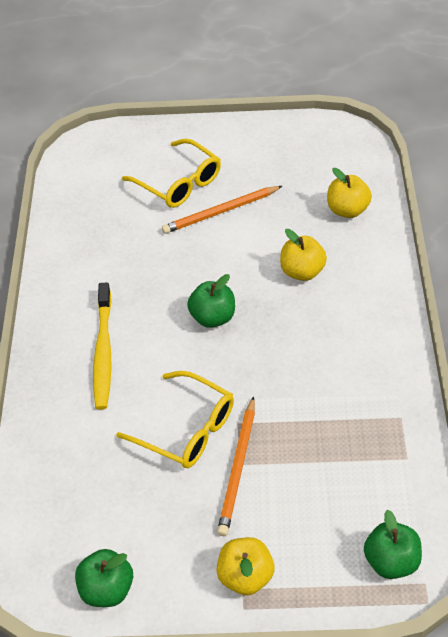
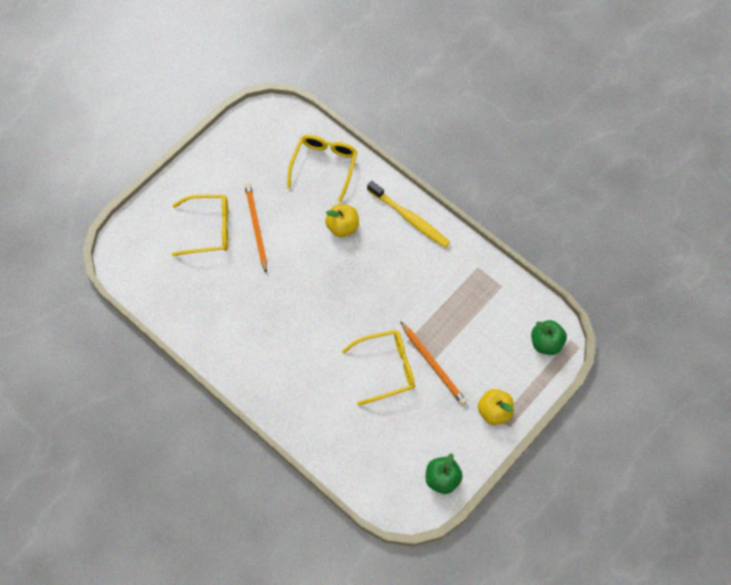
camera: 50 degrees left, 15 degrees up
(103, 352) = (294, 368): yellow toothbrush -> yellow toothbrush (410, 218)
(213, 317) = (327, 296): green apple -> none
(221, 212) = (256, 227): orange pencil -> orange pencil turned 150 degrees clockwise
(347, 210) = (324, 166): yellow apple -> yellow glasses

